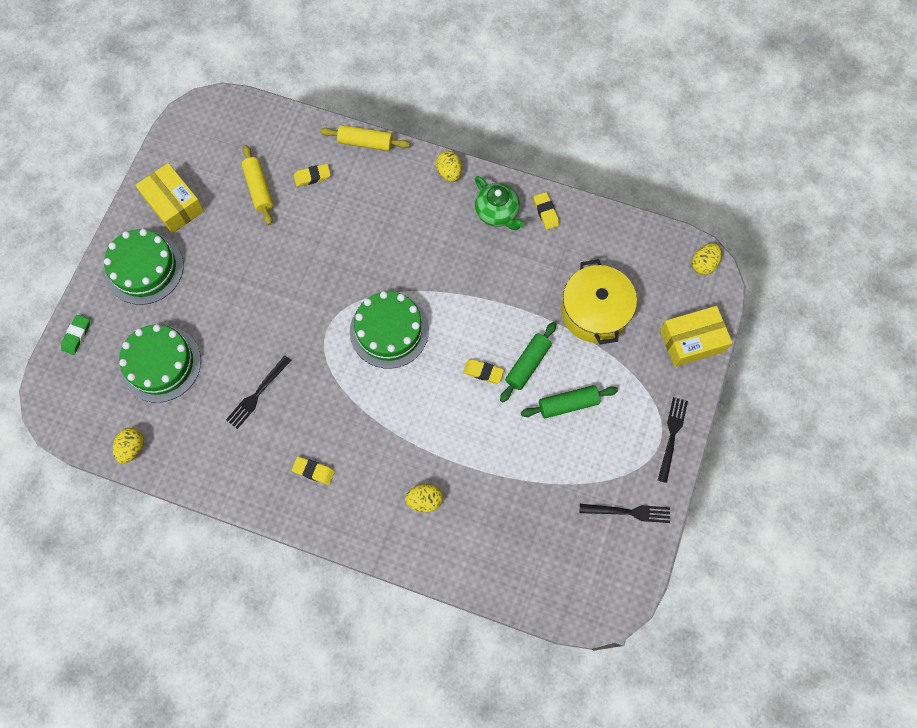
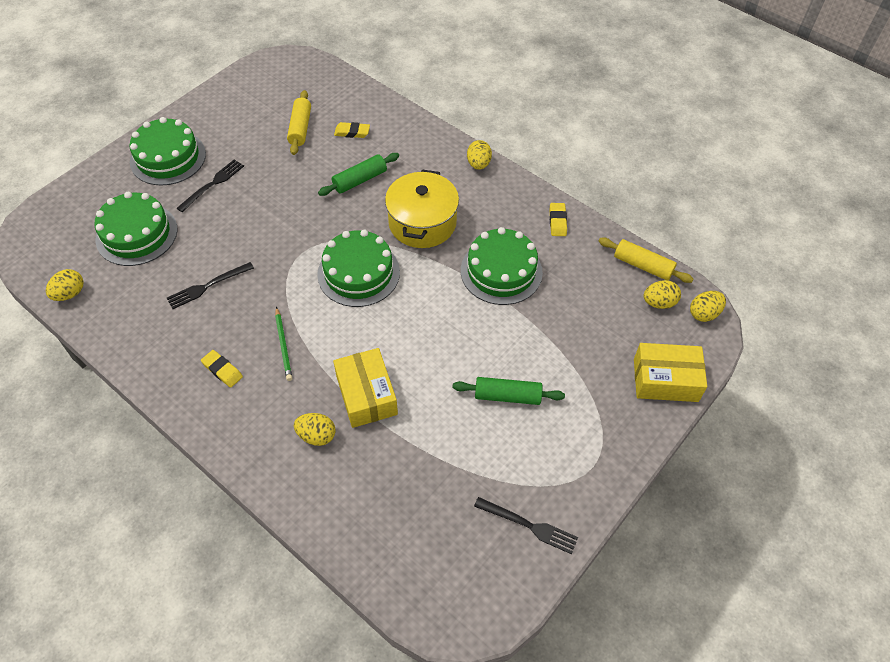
camera: 20 degrees right, 15 degrees down
(76, 336) = (79, 190): green eraser -> none
(174, 204) = (221, 118): yellow box -> yellow box (366, 395)
(356, 427) = (283, 345): none -> green pencil
(365, 142) = (413, 120): yellow rolling pin -> yellow rolling pin (643, 266)
(483, 372) = (433, 338): yellow eraser -> none
(497, 213) = (509, 208): green teapot -> none
(515, 283) = (501, 271): none -> green cake
(527, 364) = (481, 345): green rolling pin -> green rolling pin (360, 180)
(595, 312) = (571, 321): yellow pot -> yellow pot (422, 223)
(662, 267) = (659, 303): none -> yellow egg
(672, 436) = (608, 465): black fork -> black fork (213, 184)

